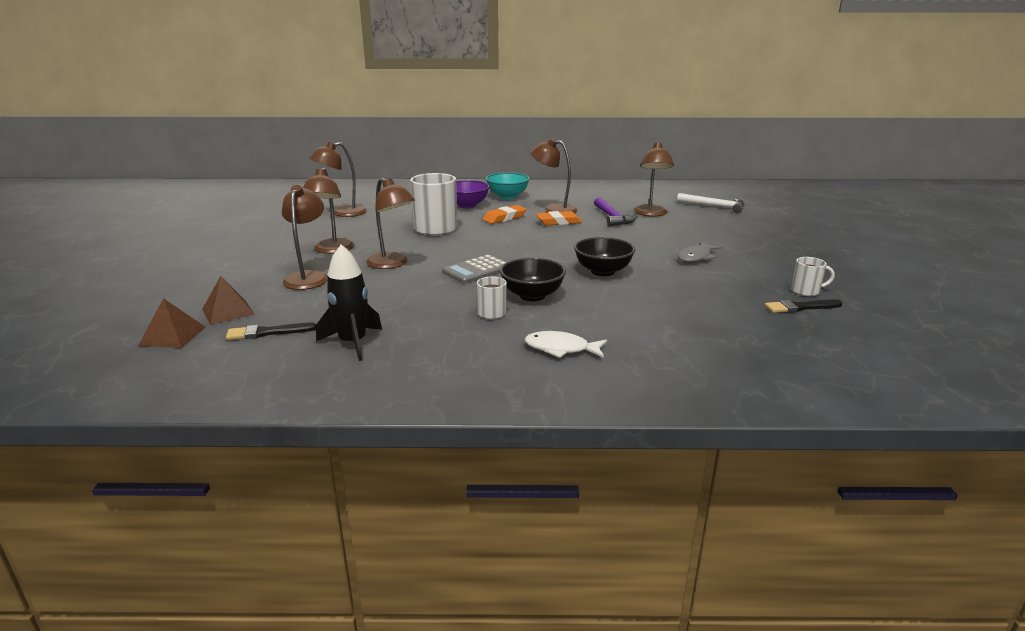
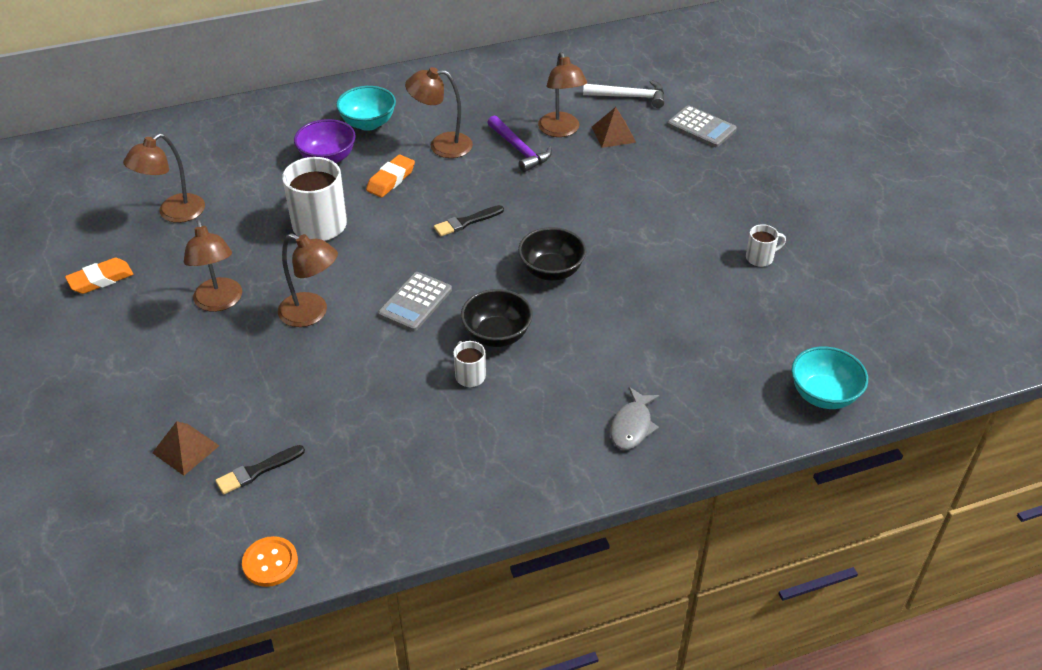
camera: 20 degrees left, 20 degrees up
(173, 336) = (158, 504): brown pyramid -> brown pyramid (613, 134)
(217, 388) = (270, 563): none -> orange button
(308, 277) = (230, 364): brown lamp -> none
(353, 343) = (357, 462): black rocket -> none
(558, 222) = (460, 175): orange eraser -> orange eraser (101, 279)
(561, 349) = (562, 415): white fish -> none
(696, 257) = (639, 218): grey fish -> grey fish (632, 426)
(771, 225) = (701, 127): none -> grey calculator
(800, 307) = (760, 288): black brush -> black brush (466, 222)
(856, 385) = (823, 395): none -> turquoise bowl

